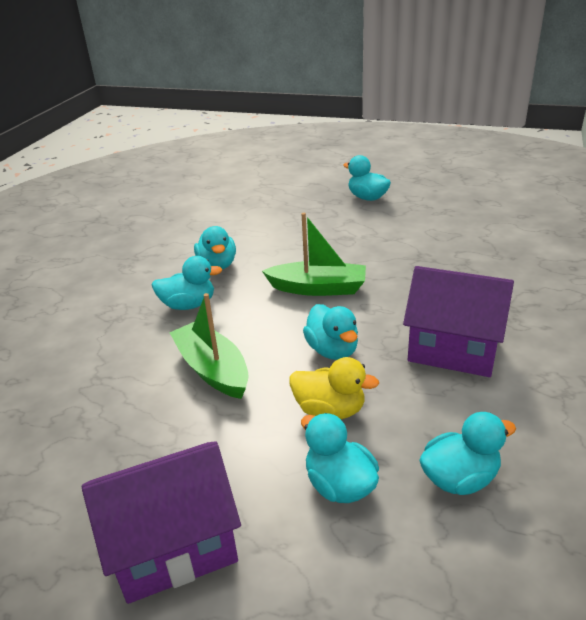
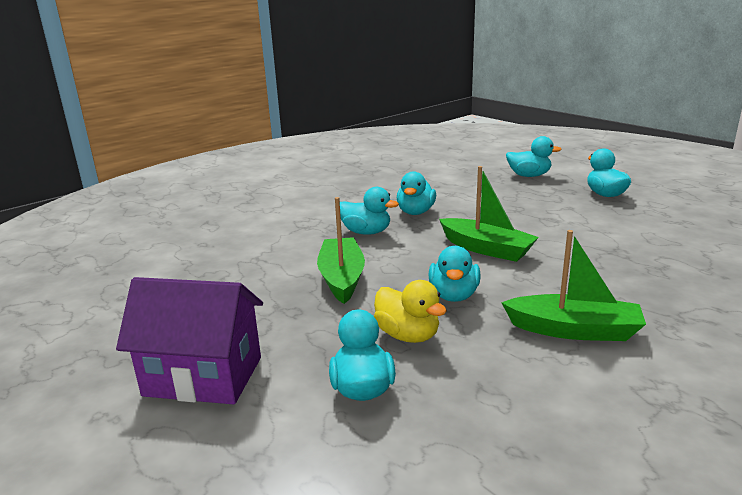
camera: 30 degrees right, 10 degrees down
(453, 350) = (574, 330): purple house -> green boat
(459, 478) = (475, 427): turquoise duck -> turquoise duck (529, 175)

